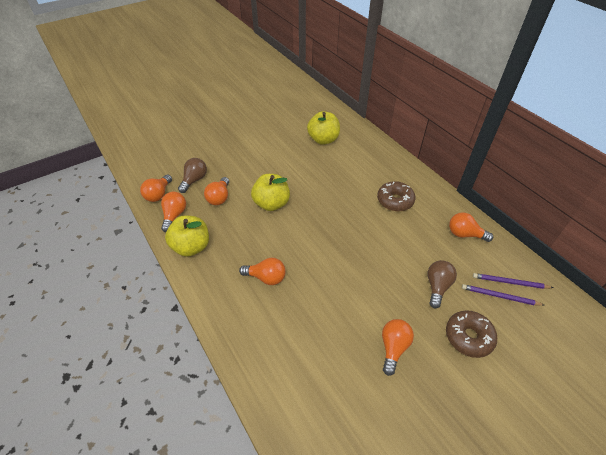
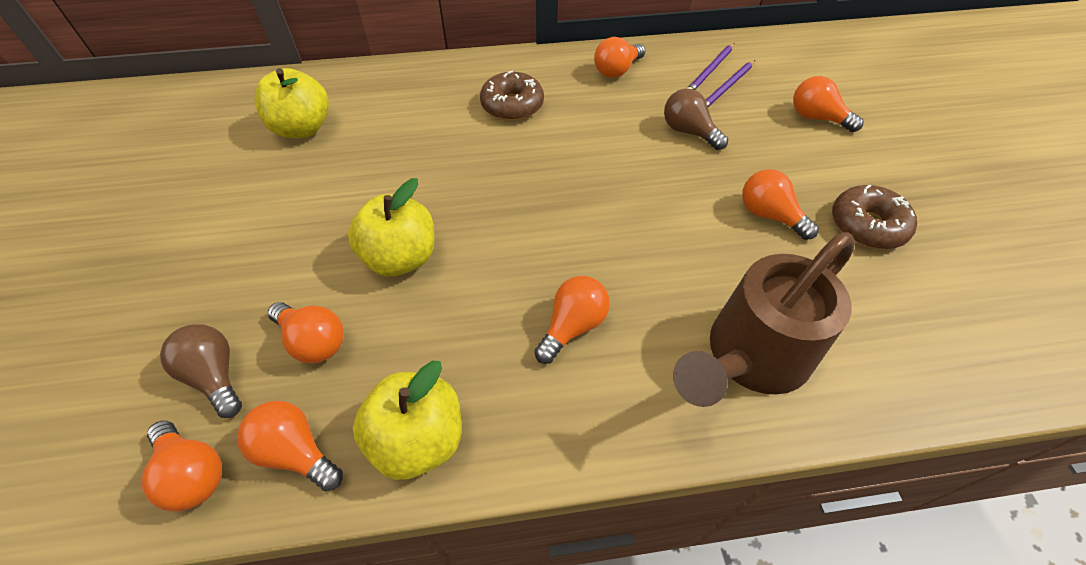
camera: 65 degrees left, 5 degrees up
(284, 359) = (749, 357): none -> brown watering can
(468, 337) = (775, 139): brown donut -> brown donut (867, 225)
(513, 359) = (816, 118): none -> orange light bulb

